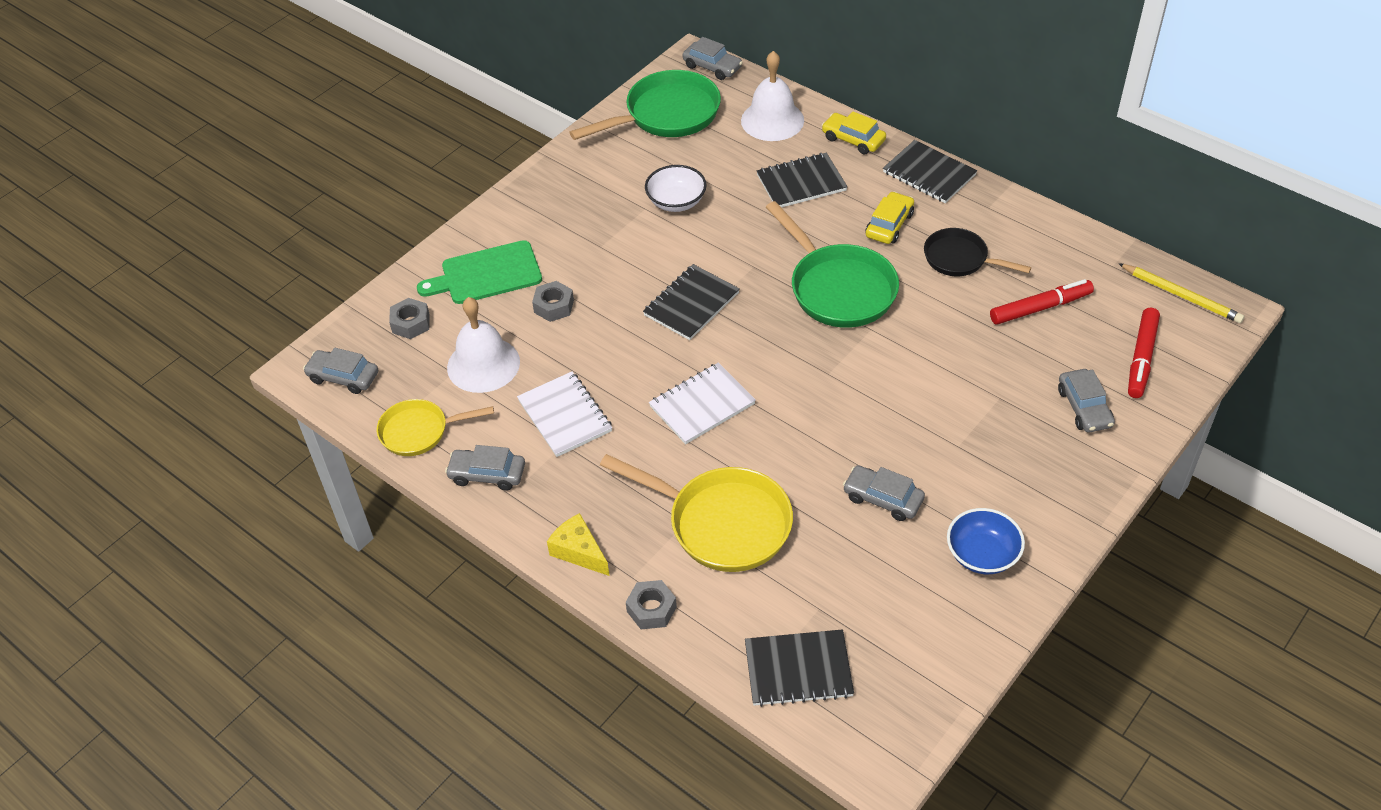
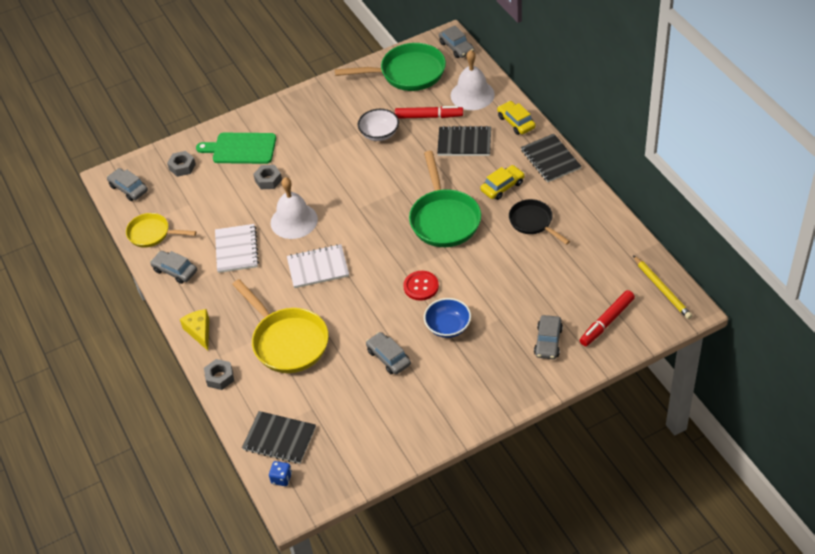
camera: 25 degrees right, 0 degrees up
(483, 364) = (208, 204): white bell -> white bell (294, 221)
(691, 304) = (349, 203): black notebook -> none
(838, 728) = (281, 478): none -> blue dice
(865, 387) = (421, 286): none -> red button
(982, 554) = (426, 409): blue bowl -> blue bowl (448, 326)
(1040, 308) = (563, 270): red marker -> red marker (429, 116)

